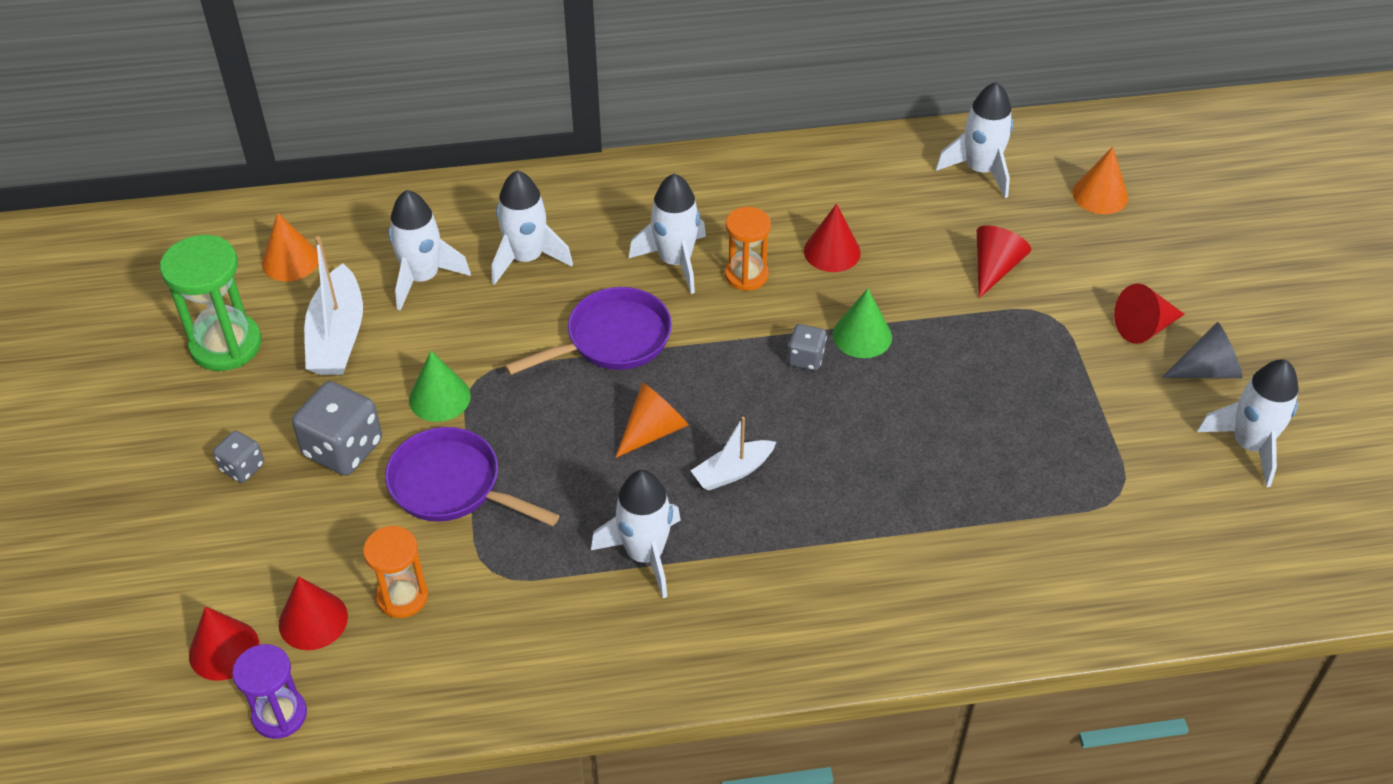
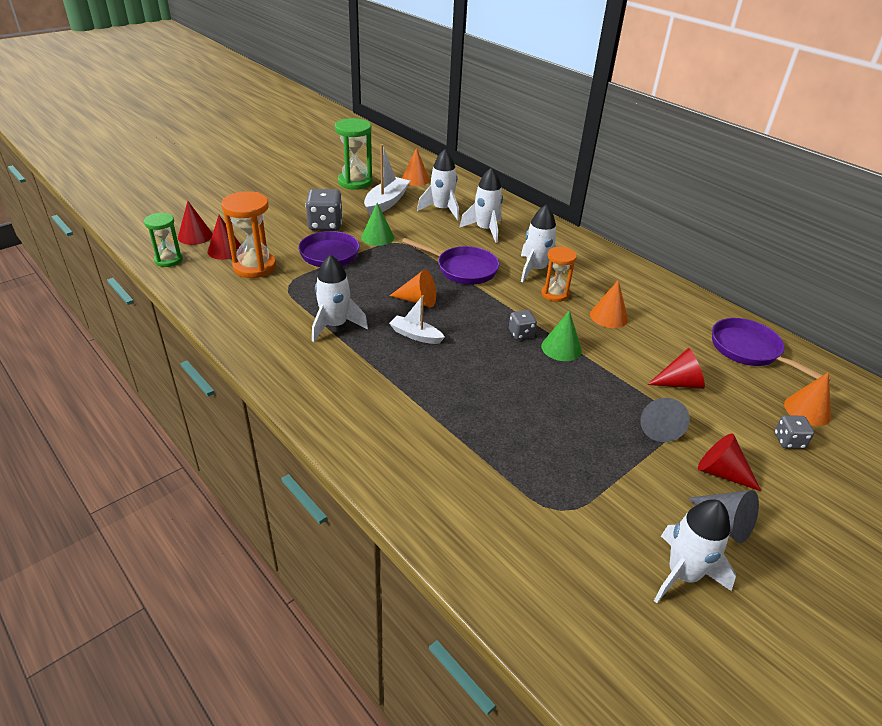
camera: 55 degrees right, 10 degrees down
(242, 467) = (294, 207): grey dice -> grey dice (788, 441)
(279, 715) = (169, 260): purple hourglass -> green hourglass
(337, 336) = (386, 203): white boat -> white boat turned 150 degrees clockwise
(402, 596) = (254, 267): orange hourglass -> orange hourglass, size x1.57
(832, 251) = (608, 316): red cone -> orange cone
(980, 170) = (749, 350): white rocket -> purple pan
(1051, 333) = (658, 427): none -> grey cone

